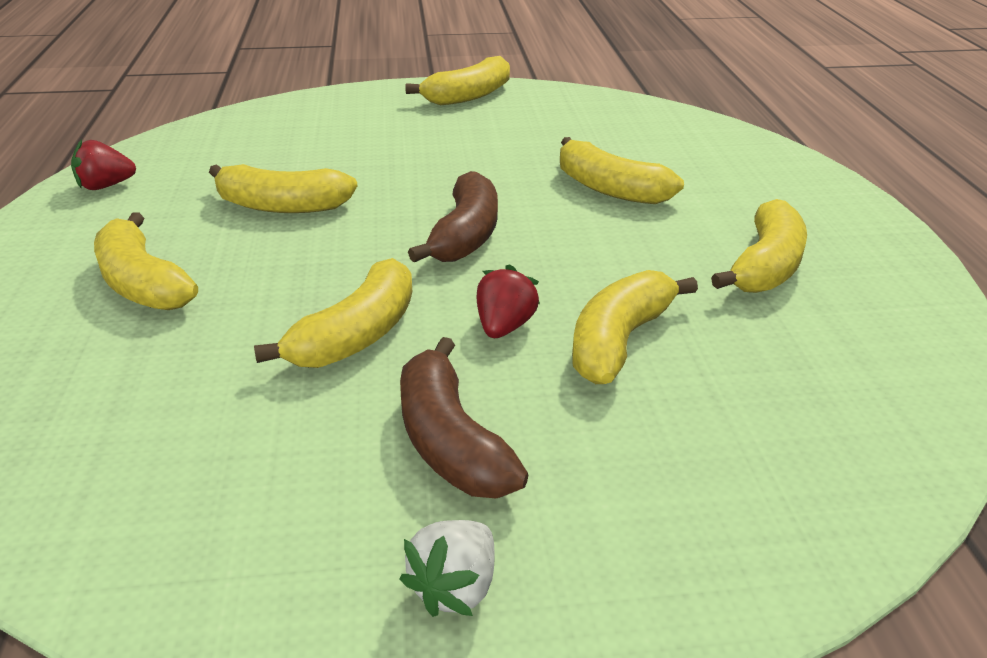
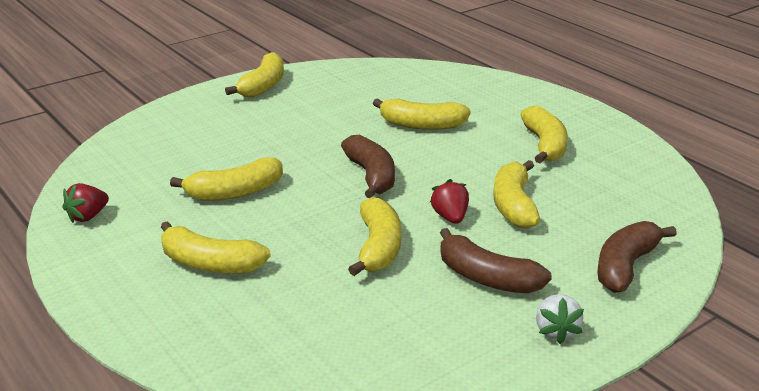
camera: 30 degrees left, 5 degrees down
(704, 518) = (626, 266): none -> brown banana

